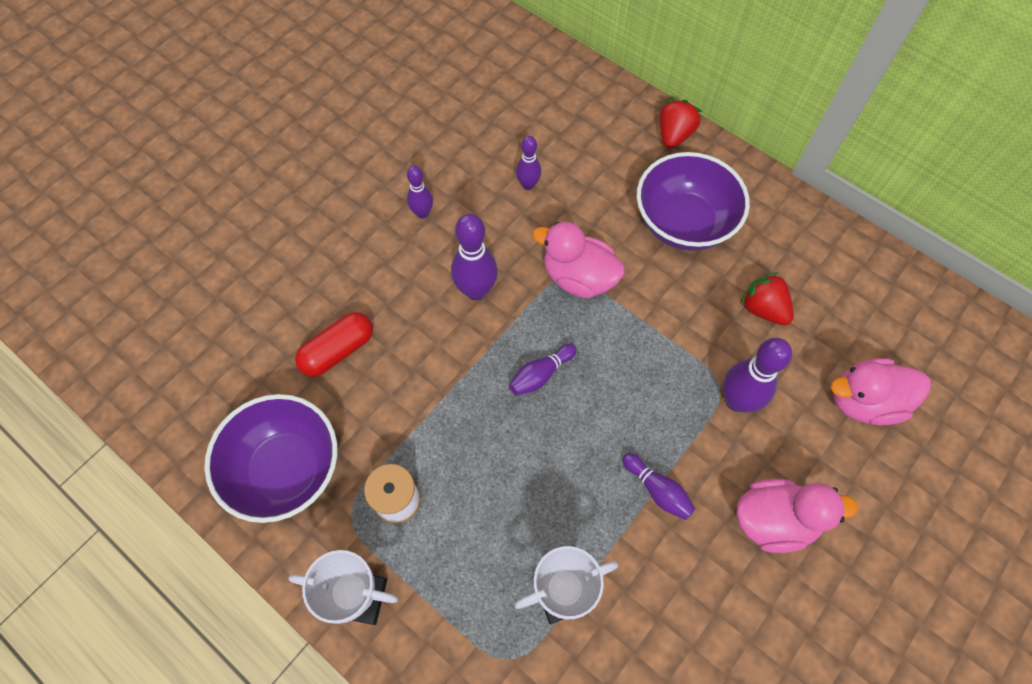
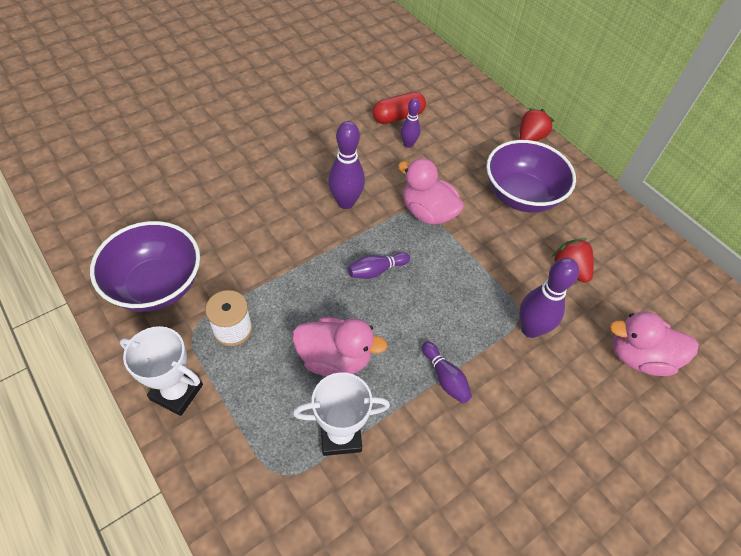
camera: 10 degrees right, 10 degrees down
(338, 351) = (227, 216): red capsule -> red capsule (398, 117)
(422, 213) = (323, 144): purple bowling pin -> none
(774, 520) = (538, 427): pink duck -> pink duck (334, 358)

